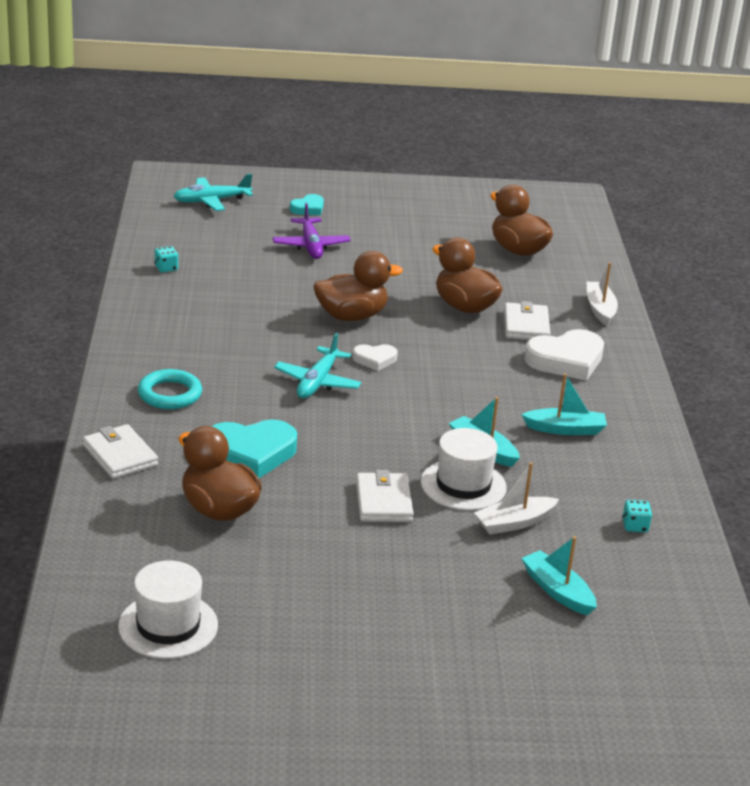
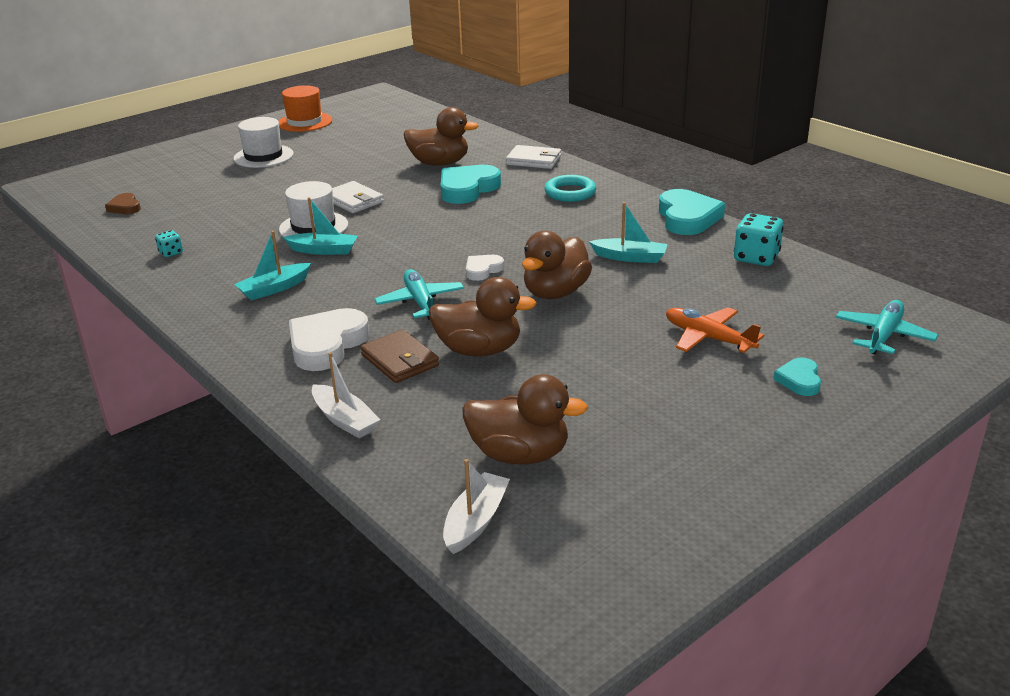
camera: 145 degrees right, 0 degrees up
(135, 318) = (687, 218): none -> turquoise heart
(166, 268) = (756, 258): turquoise dice -> turquoise dice, size x1.88
(168, 626) = (390, 127): white hat -> white hat (263, 156)
(260, 723) = (304, 122): none -> orange hat
(311, 246) = (708, 338): purple plane -> orange plane
(317, 382) = (496, 238): turquoise plane -> turquoise plane (420, 302)
(514, 523) = (258, 223): white boat -> white boat (476, 521)
(526, 326) = (400, 360): white wallet -> brown wallet
(557, 591) = (200, 205): turquoise boat -> turquoise boat (630, 257)
(652, 641) = (125, 207): none -> brown heart

